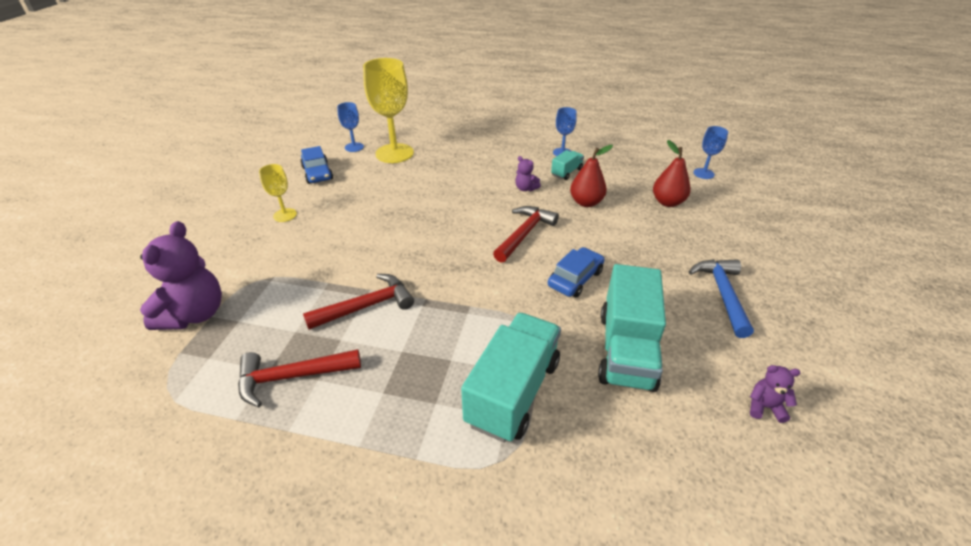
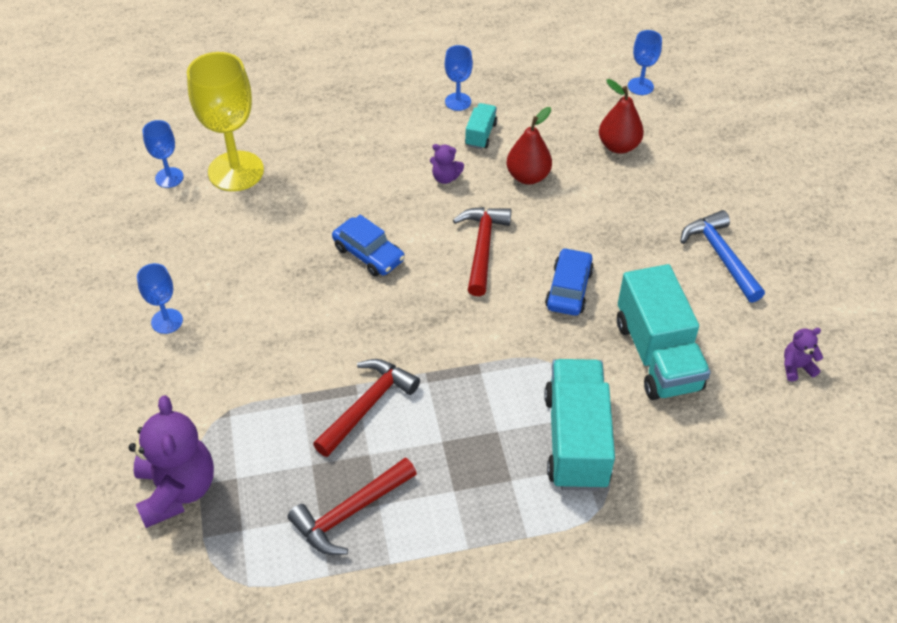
camera: 25 degrees left, 10 degrees up
(285, 215) = (167, 321): yellow goblet -> blue goblet
(317, 173) = (154, 240): blue car -> blue car (368, 254)

